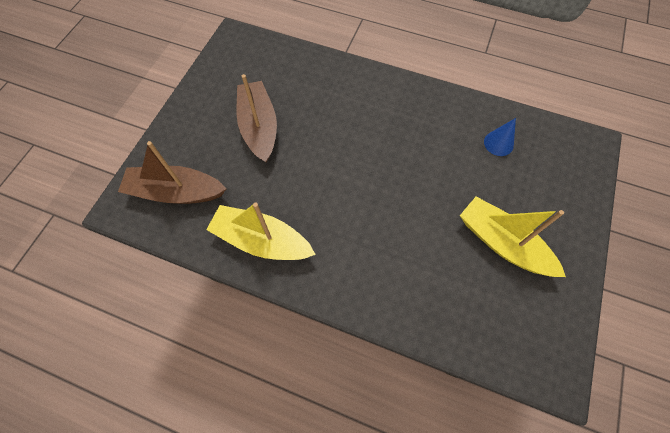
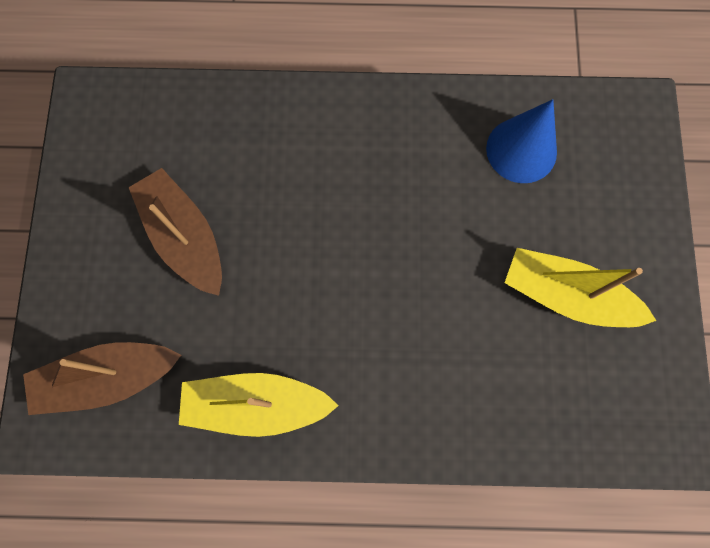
camera: 20 degrees left, 10 degrees up
(498, 143) = (521, 150): blue cone -> blue cone, size x1.69

